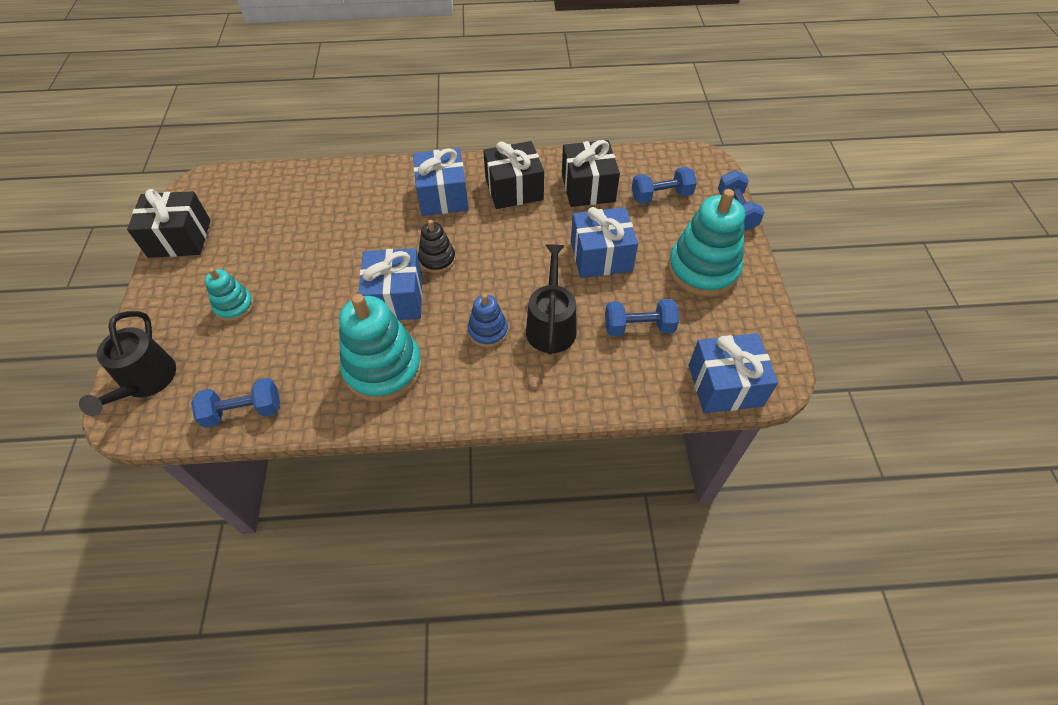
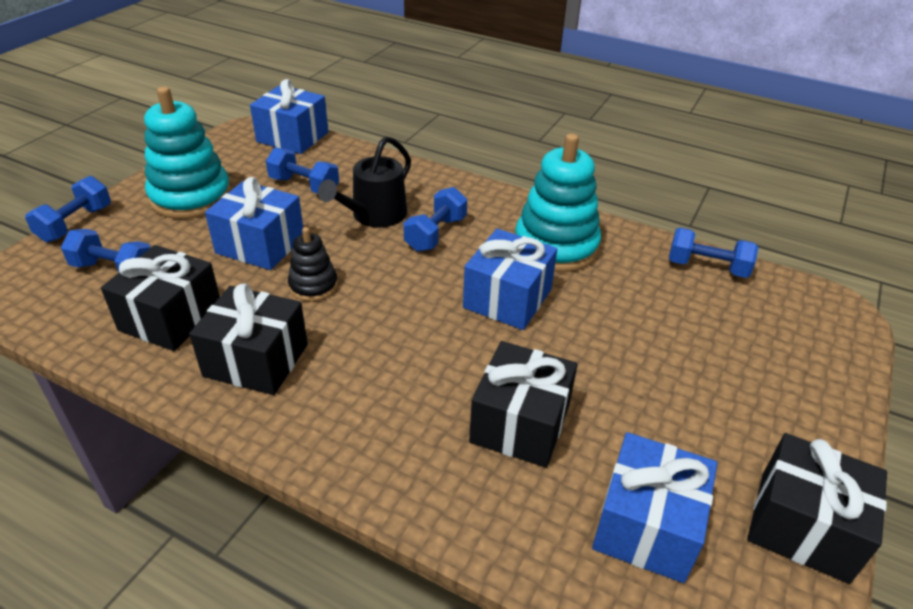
camera: 150 degrees left, 15 degrees down
(145, 381) = (821, 333): black watering can -> none
(234, 306) = (710, 372): turquoise stacking toy -> none
(345, 222) = (520, 423): none -> black gift
(437, 259) = (432, 317): black stacking toy -> black stacking toy (313, 286)
(443, 196) = (356, 397): blue gift -> blue gift (646, 525)
(488, 331) = (436, 234): blue stacking toy -> blue dumbbell

